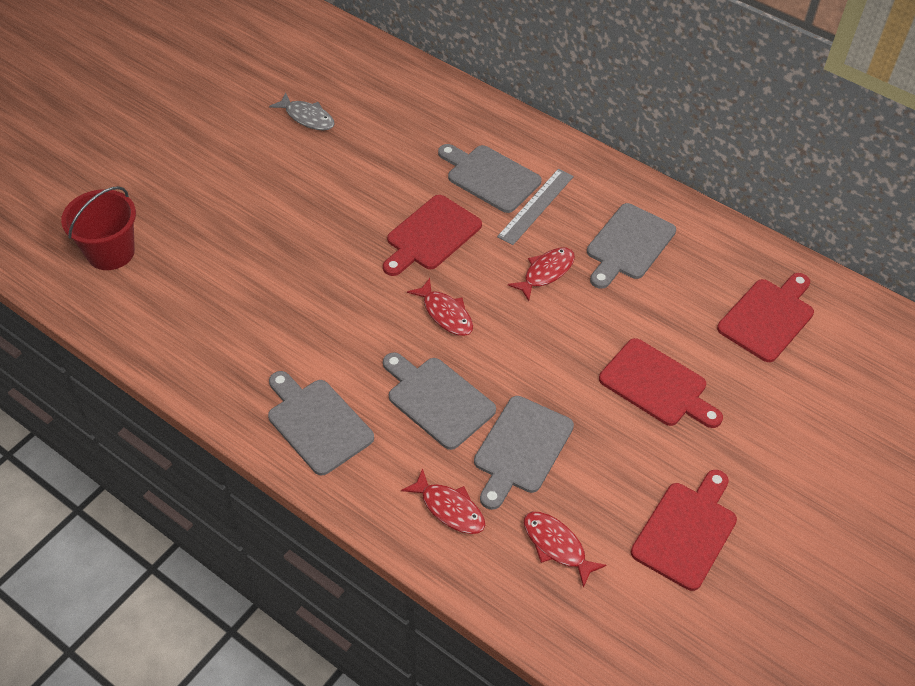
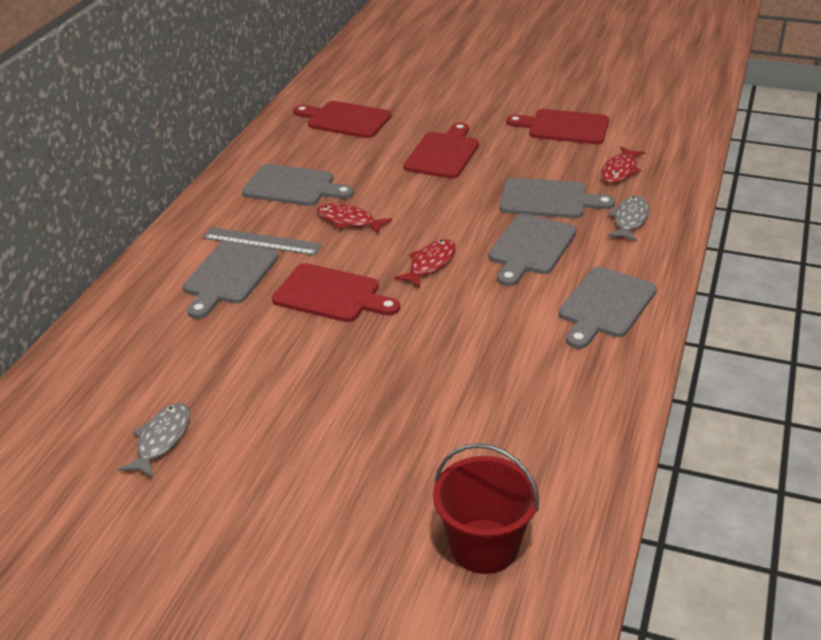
camera: 105 degrees left, 15 degrees down
(449, 508) = (629, 220): red fish -> grey fish

